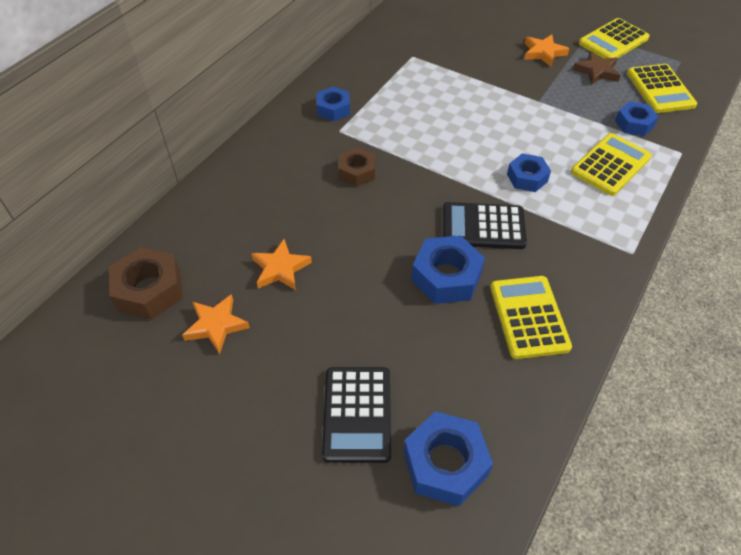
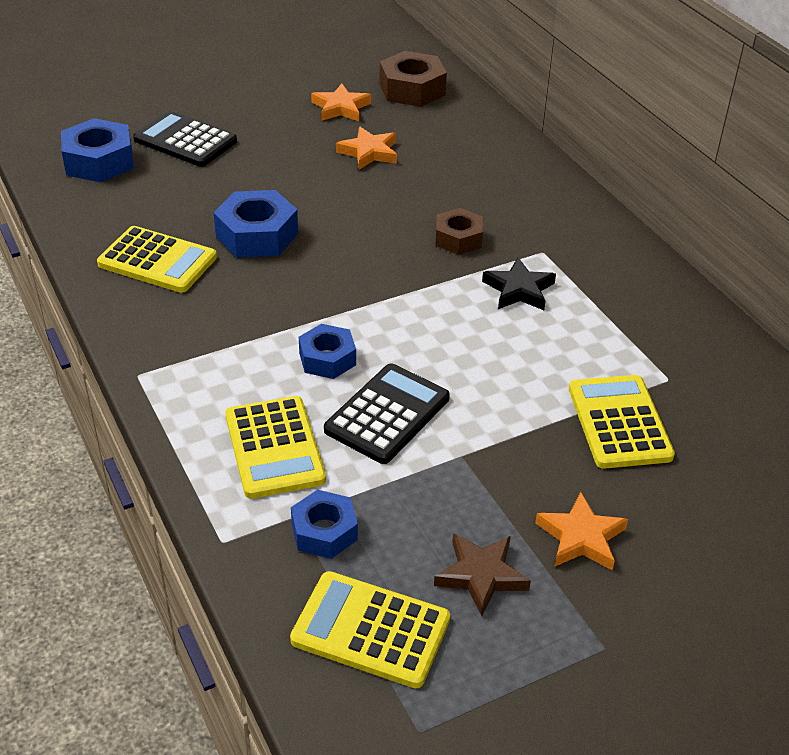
camera: 120 degrees right, 10 degrees down
(333, 109) = (591, 263): blue nut -> none
(387, 127) = (519, 290): none -> black star
(483, 226) = (291, 287): black calculator -> black calculator (387, 414)
(613, 41) = (553, 667): yellow calculator -> yellow calculator (619, 422)

